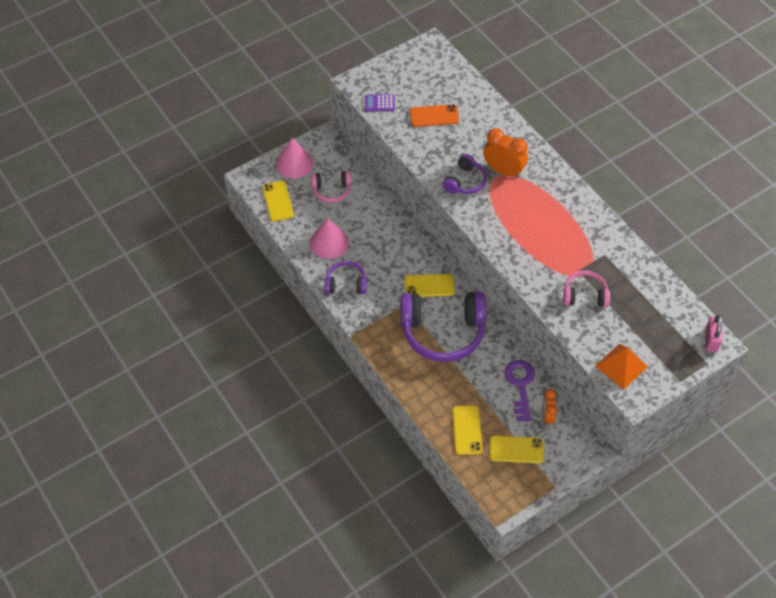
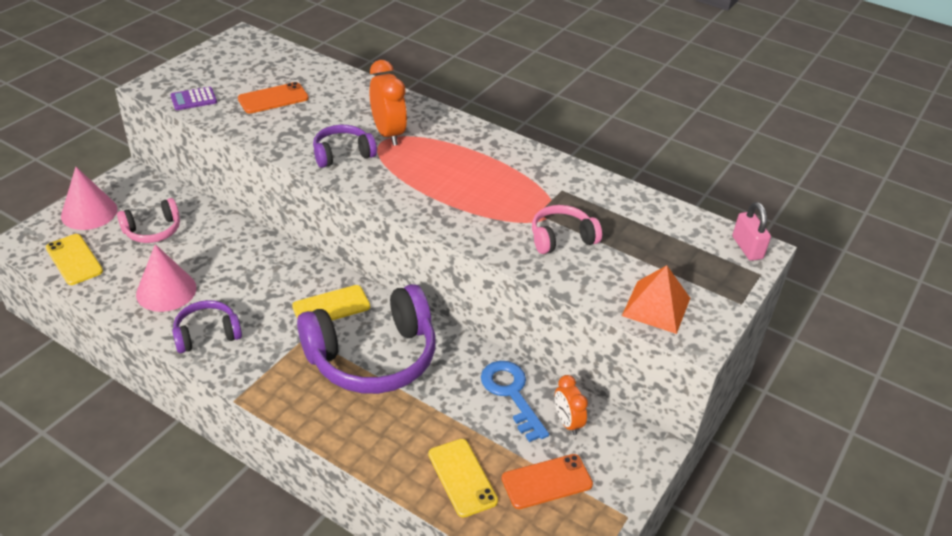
camera: 25 degrees left, 15 degrees down
(465, 182) = (342, 154): purple headphones -> purple headphones turned 120 degrees counterclockwise
(503, 171) = (388, 134): orange clock -> orange clock turned 60 degrees clockwise
(516, 449) = (547, 481): yellow phone -> orange phone
(520, 385) = (511, 394): purple key -> blue key

